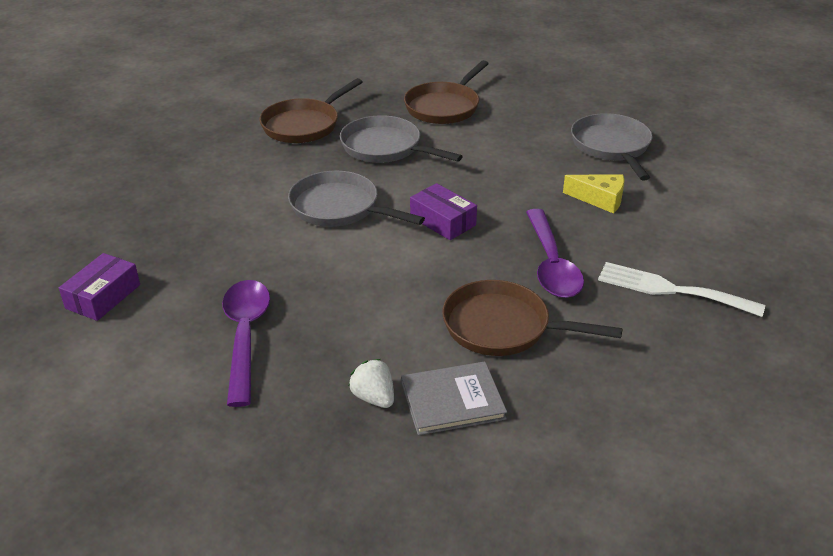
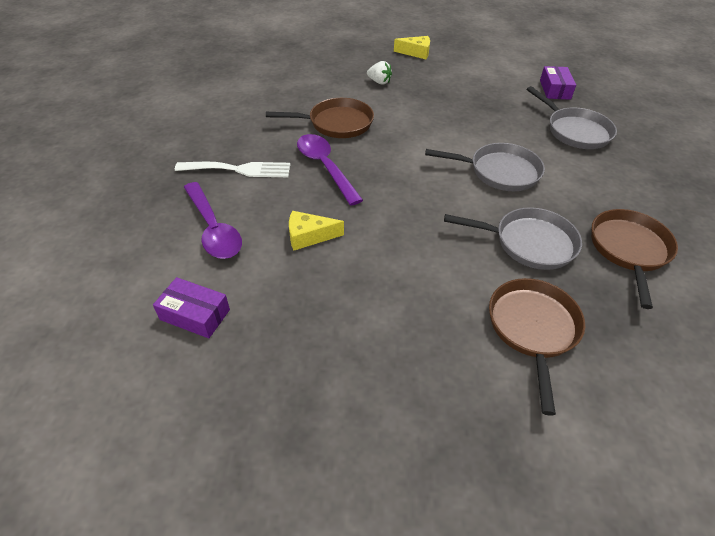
camera: 155 degrees right, 10 degrees up
(230, 464) = (416, 53): none -> yellow cheese
(245, 337) = (463, 90): purple spoon -> purple spoon (213, 228)
(443, 221) = (419, 181): purple box -> purple box (195, 315)
(452, 401) = (342, 88): grey book -> none
(612, 147) = (317, 315): grey pan -> grey pan (575, 131)

